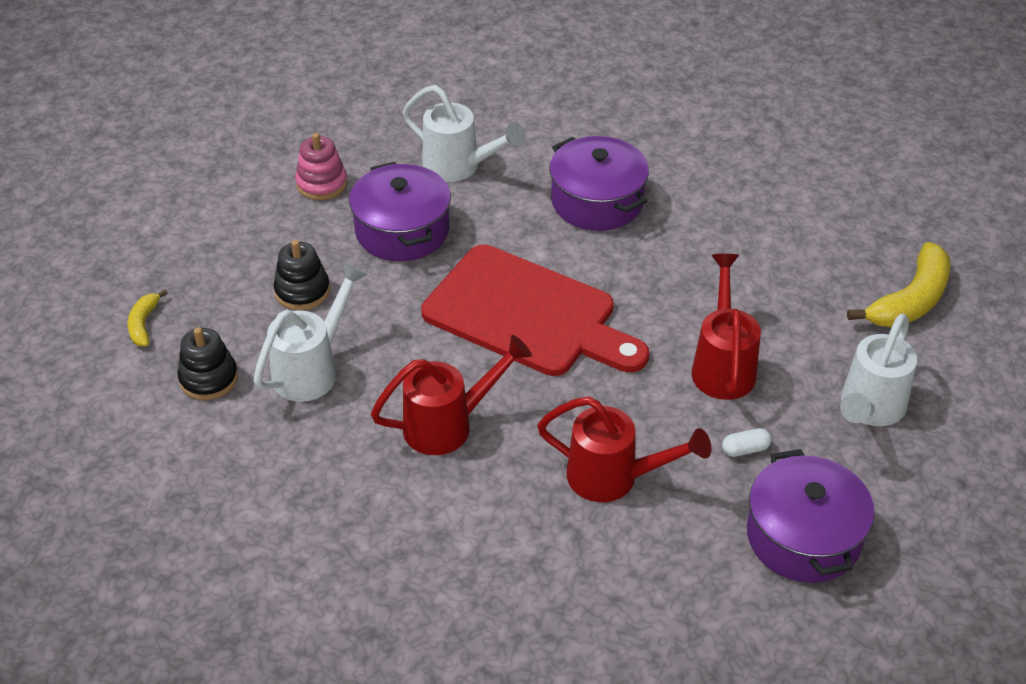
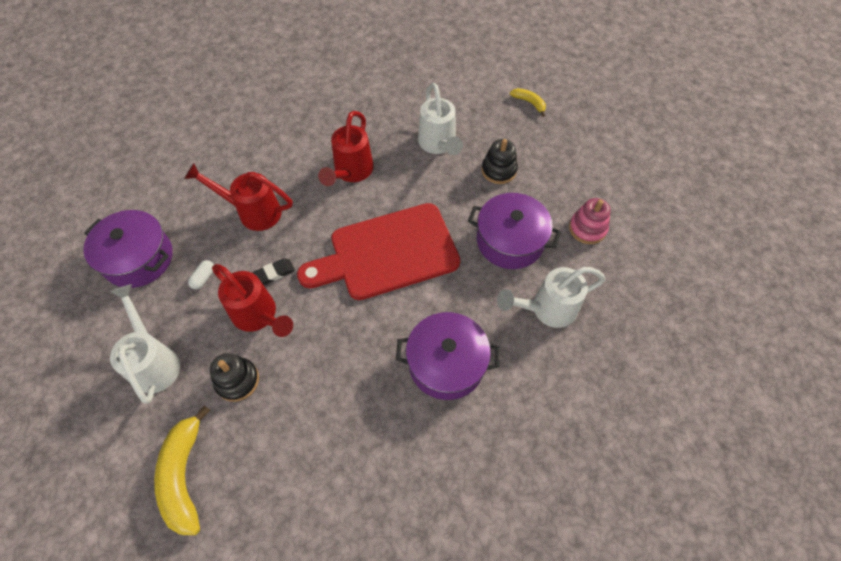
camera: 130 degrees right, 15 degrees up
(209, 379) = (469, 107): black stacking toy -> black stacking toy (237, 380)
(614, 478) = (252, 212): red watering can -> red watering can turned 45 degrees clockwise
(663, 391) = (274, 273): none -> black eraser

